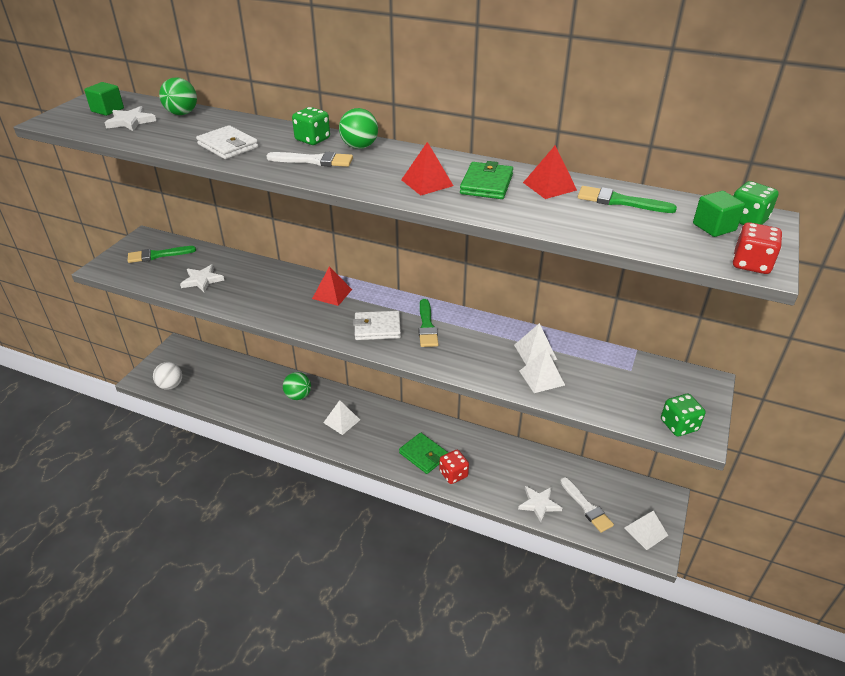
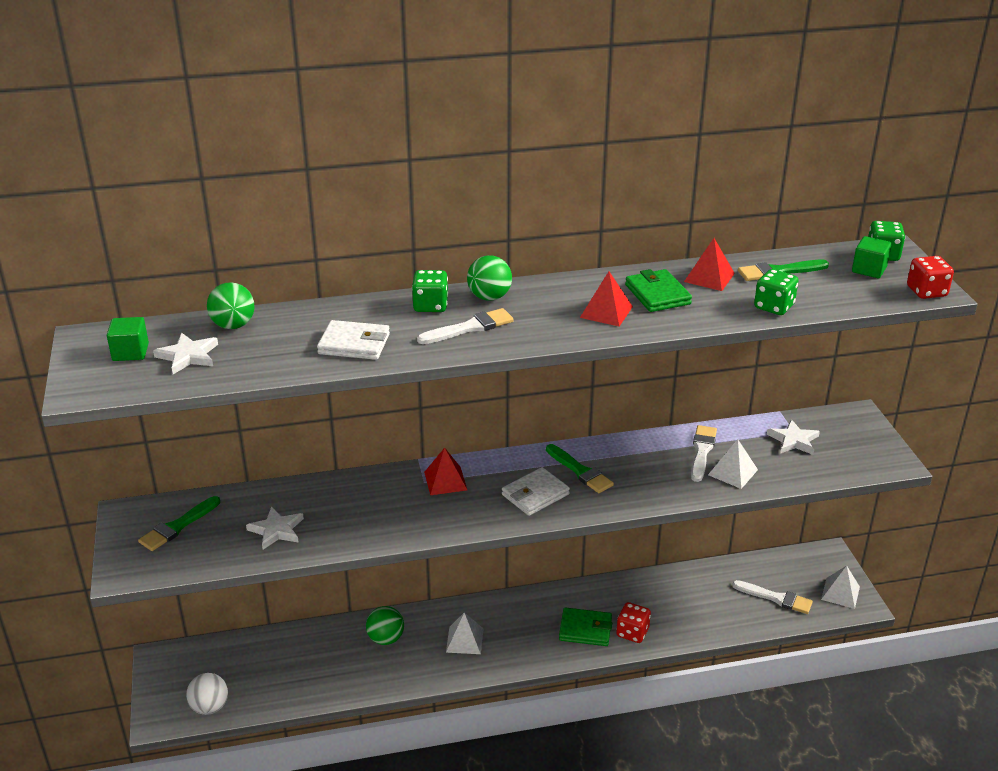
camera: 35 degrees left, 5 degrees down
(535, 352) = (702, 451): white pyramid -> white brush
(539, 504) = (734, 618): white star -> white star (793, 440)
(679, 425) = (874, 462): green dice -> green dice (774, 306)

